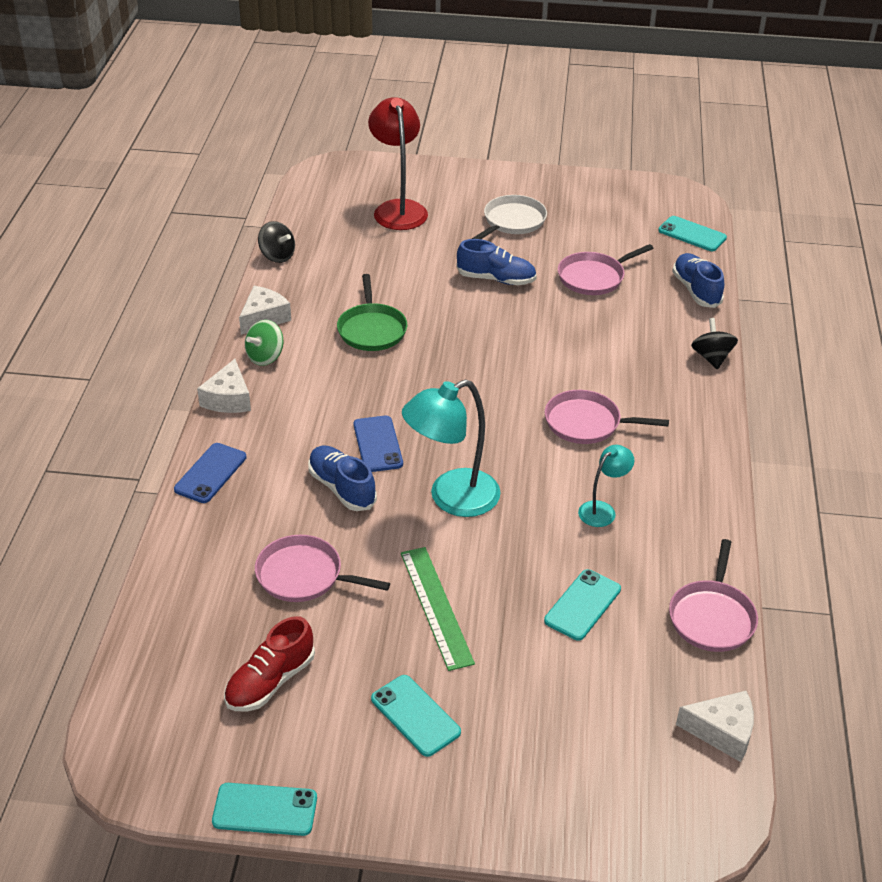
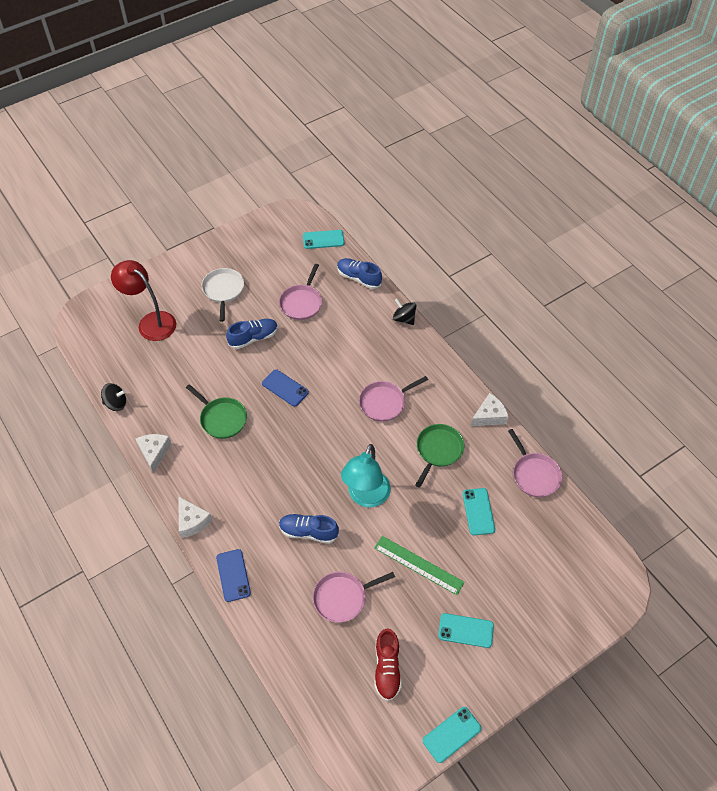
camera: 40 degrees left, 15 degrees up
(265, 357) = (183, 479): green spinning top -> none
(377, 444) = (299, 491): blue phone -> blue phone (285, 388)
(602, 510) = (438, 450): turquoise lamp -> green pan
(722, 732) = (588, 532): white cheese -> white cheese (489, 416)

